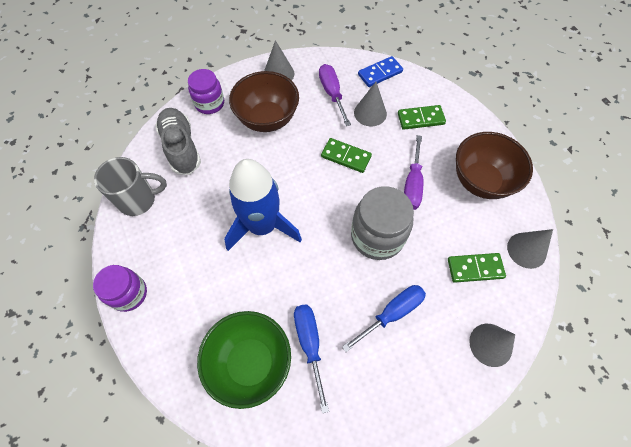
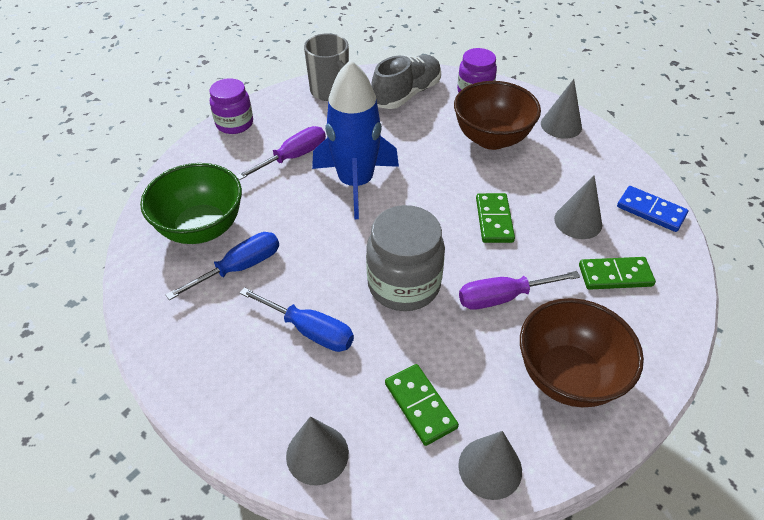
camera: 65 degrees right, 15 degrees down
(332, 94) = (575, 178): purple screwdriver -> purple screwdriver (293, 157)
(420, 119) = (615, 275): green domino -> green domino turned 60 degrees counterclockwise

